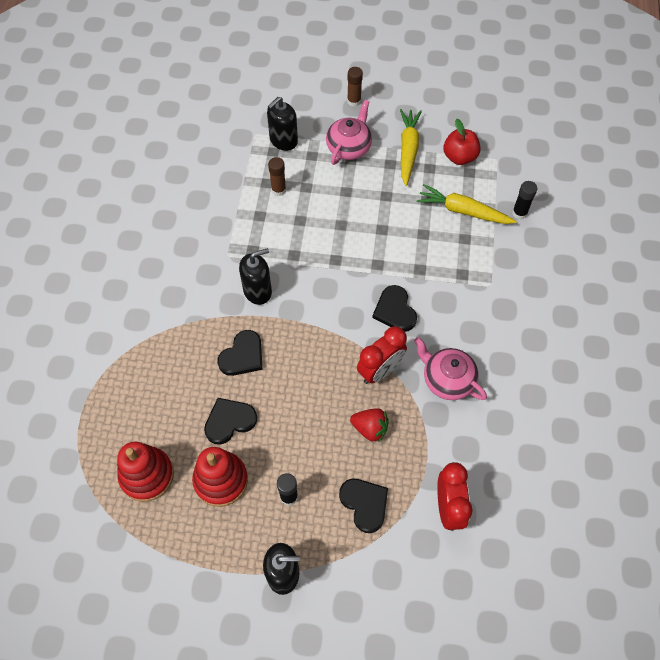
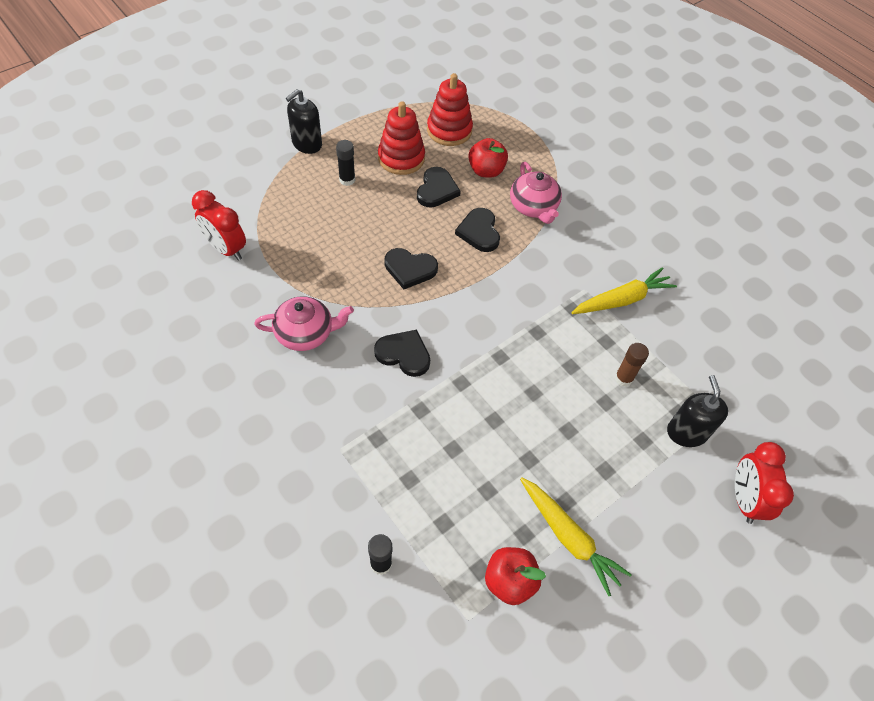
camera: 130 degrees right, 5 degrees down
(170, 405) = (486, 171): none -> red apple
(257, 291) = (527, 282): black soap dispenser -> none
(349, 147) = (625, 484): pink teapot -> pink teapot (533, 207)
(354, 101) = (690, 549): brown glue stick -> none
(364, 504) = (290, 210): black heart -> black heart (410, 269)
(370, 428) = (333, 255): red strawberry -> none
(380, 370) = (367, 299): red clock -> red clock (744, 499)
(463, 211) = (440, 511): yellow carrot -> yellow carrot (622, 300)

